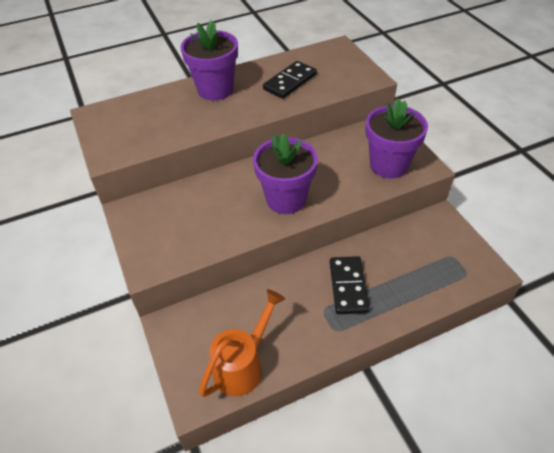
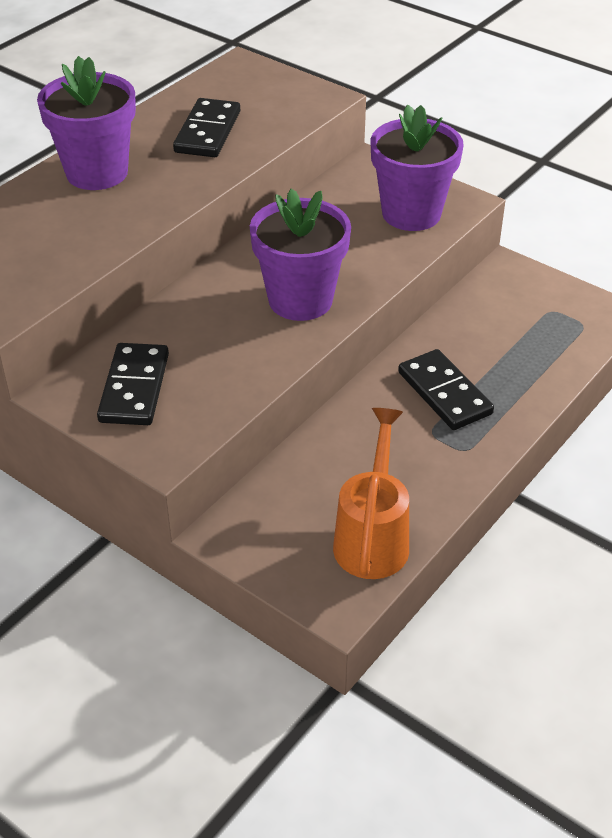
camera: 30 degrees left, 5 degrees down
(162, 221) = (134, 388): none -> black domino

